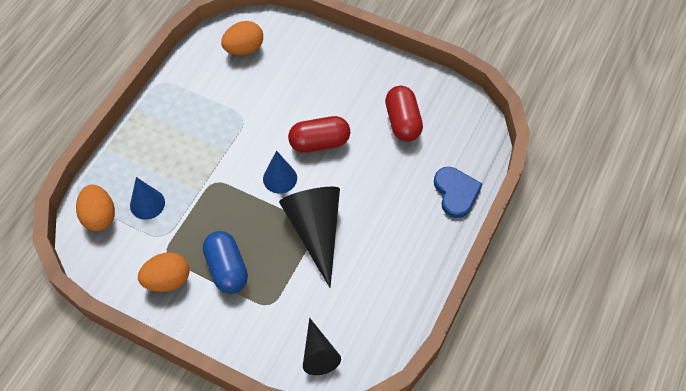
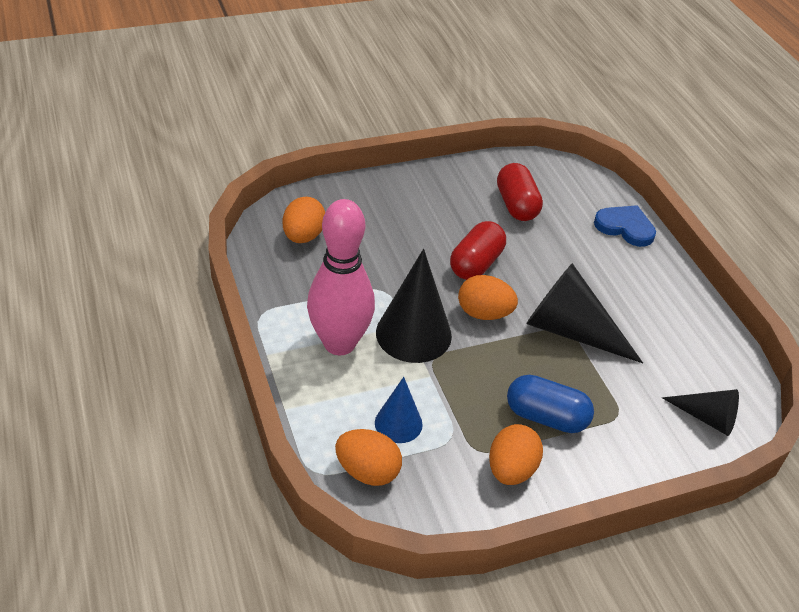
camera: 50 degrees left, 15 degrees down
(178, 132) = (339, 343): none -> pink bowling pin
(223, 158) = (413, 334): none -> black cone
(280, 178) = (484, 313): blue cone -> orange egg
(403, 122) = (516, 205): red capsule -> red capsule turned 45 degrees clockwise

